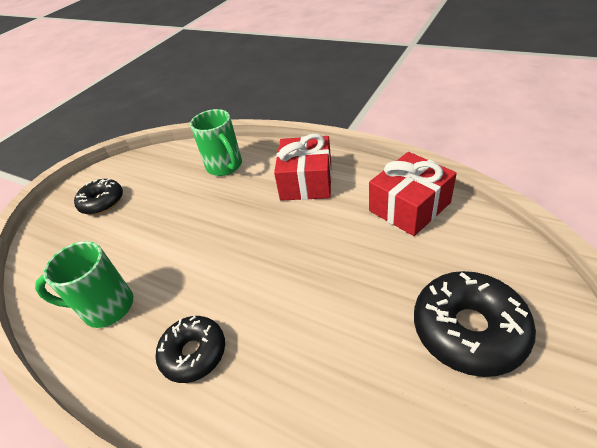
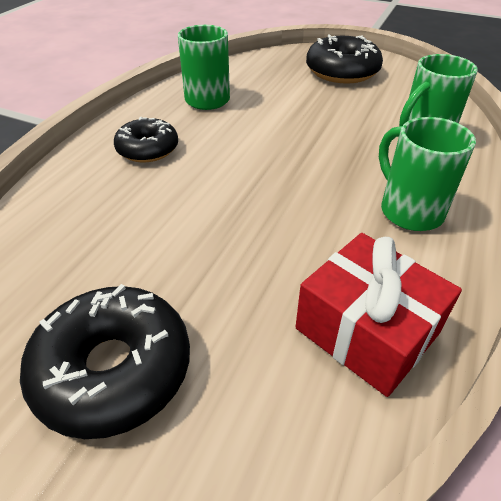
camera: 80 degrees right, 0 degrees up
(102, 202) = (342, 71): black donut -> black donut, size x1.53
(306, 181) = (409, 210): red gift -> green mug

